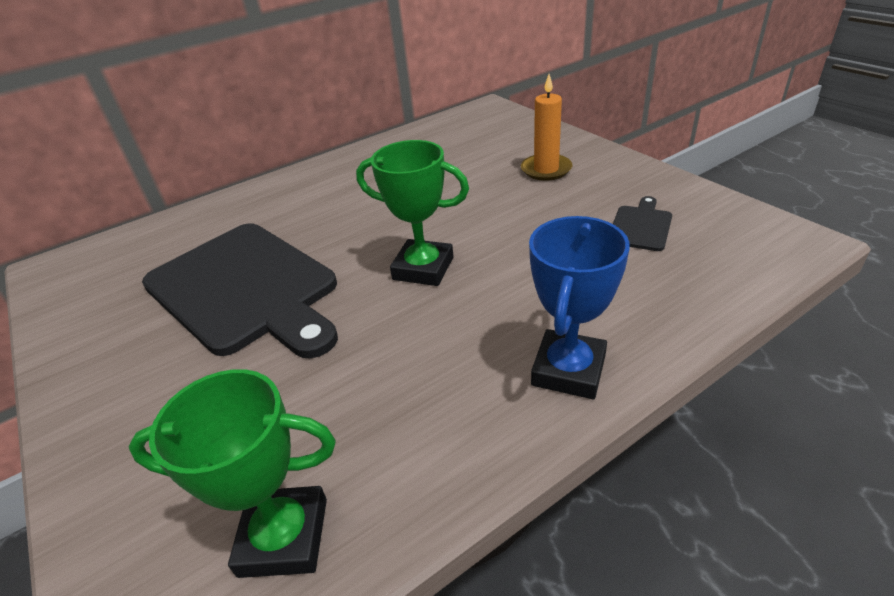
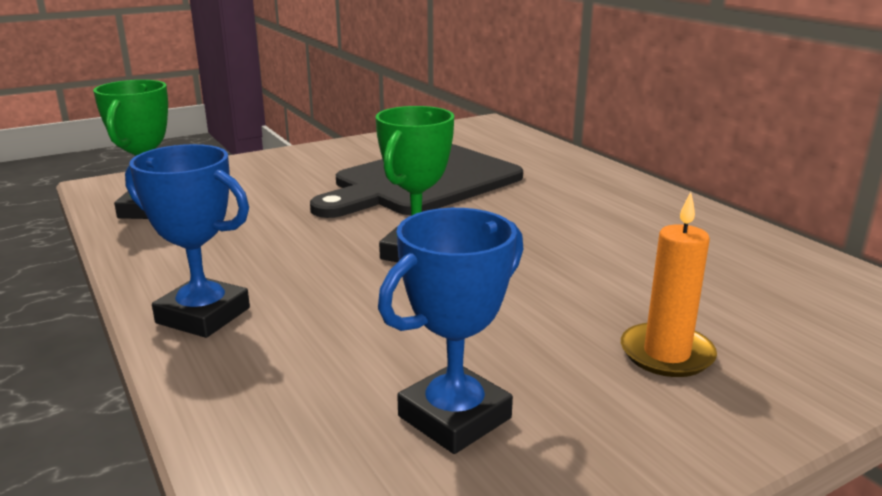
camera: 90 degrees right, 15 degrees down
(641, 226) = (454, 417): black cutting board -> blue trophy

